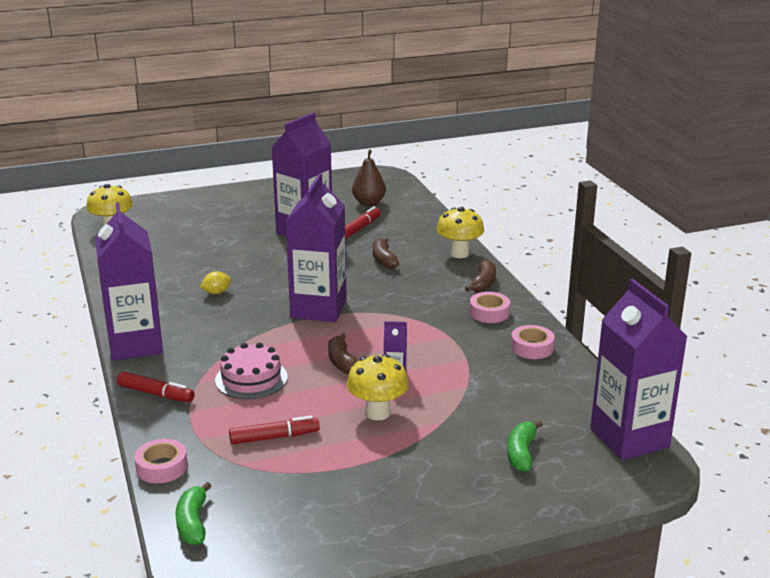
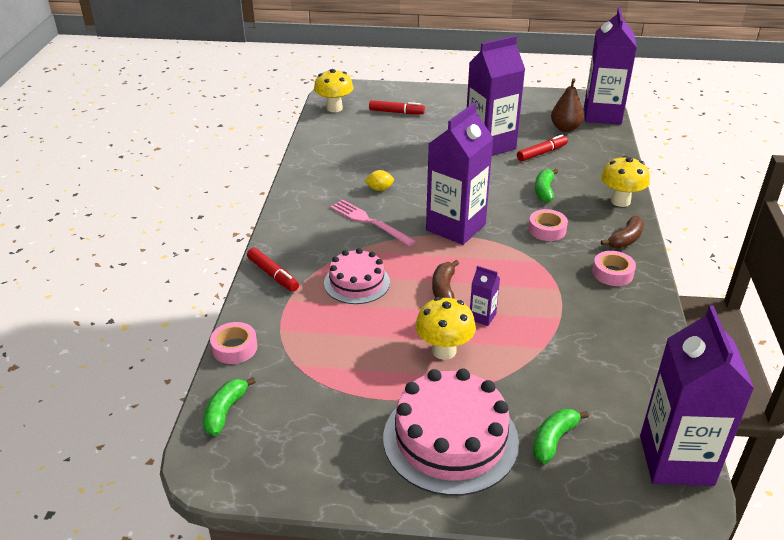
camera: 25 degrees right, 10 degrees up
(135, 345) = (286, 223): purple carton -> purple carton (602, 115)
(226, 324) = (369, 222): none -> pink fork
(274, 437) = (340, 348): red marker -> red marker (396, 112)
(384, 260) = (544, 191): brown banana -> green banana
(431, 479) = (450, 439): none -> pink cake
(532, 347) = (633, 324): pink tape -> pink tape (547, 230)

